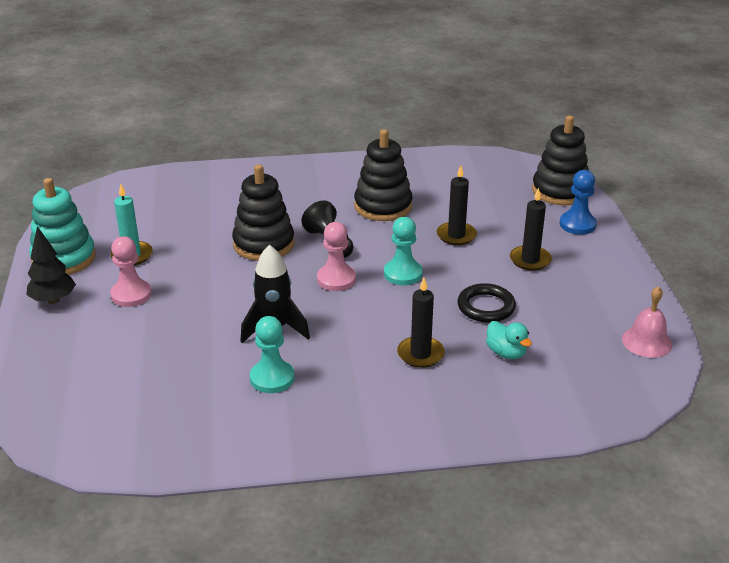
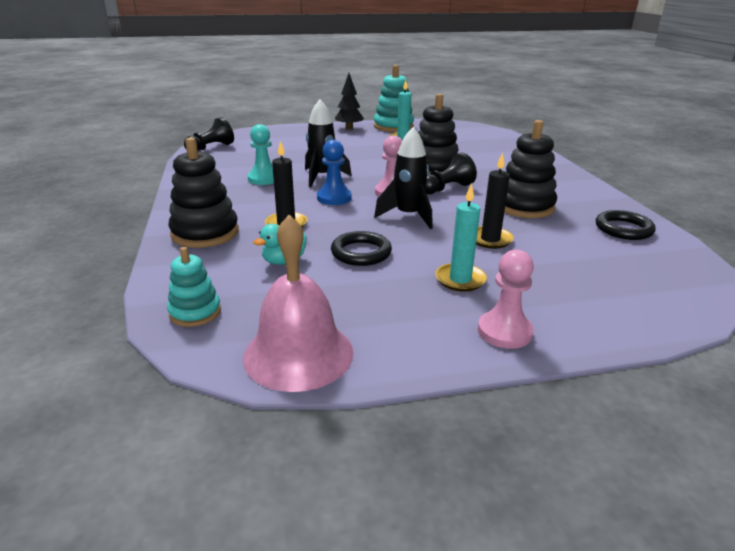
camera: 85 degrees right, 5 degrees down
(105, 447) = (211, 148): none -> black pawn
(131, 295) = (357, 142): pink pawn -> pink pawn (504, 332)
(403, 274) = (408, 216): turquoise pawn -> black rocket
(435, 170) = (623, 229): none -> black ring
(530, 260) = (460, 279): black candle -> turquoise candle
(560, 191) = (651, 308): black stacking toy -> black stacking toy (205, 233)
(577, 224) = (567, 317): blue pawn -> blue pawn (334, 198)
(603, 400) = (195, 312): none -> turquoise stacking toy
(647, 341) = (298, 354): pink bell -> pink bell, size x1.64

